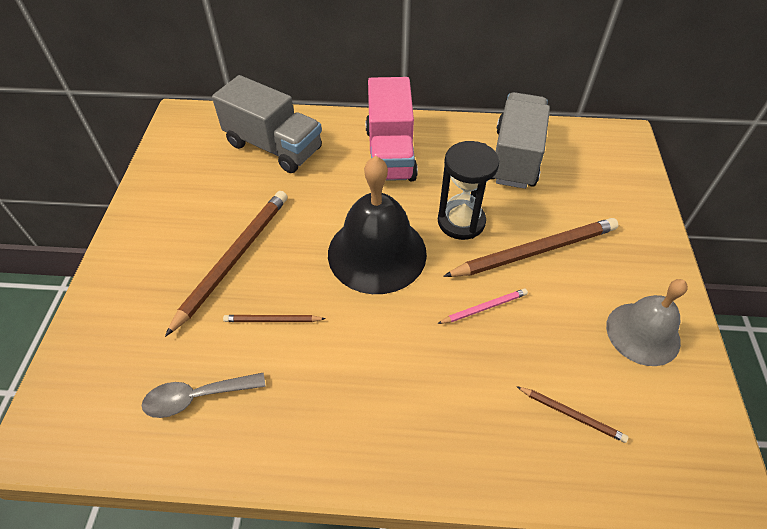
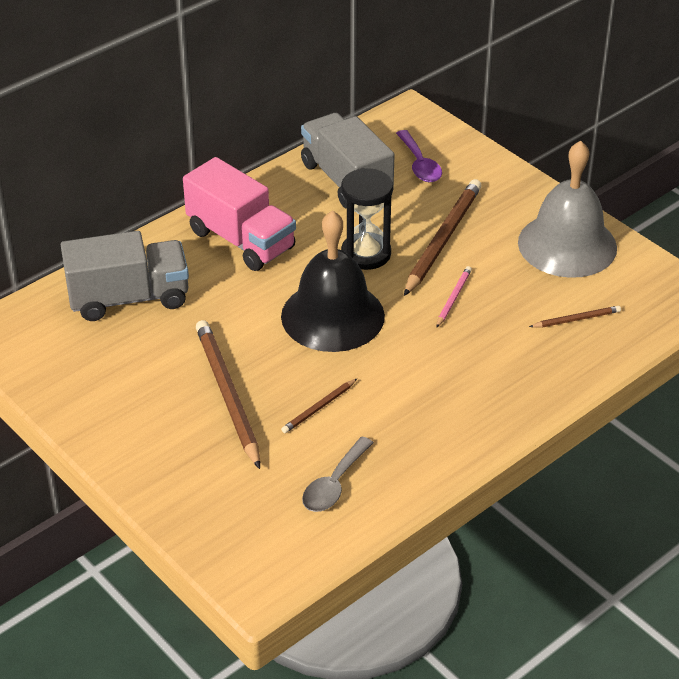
camera: 45 degrees left, 10 degrees down
(587, 179) = (419, 164): none -> purple spoon
(643, 333) = (567, 245): grey bell -> grey bell, size x1.53

